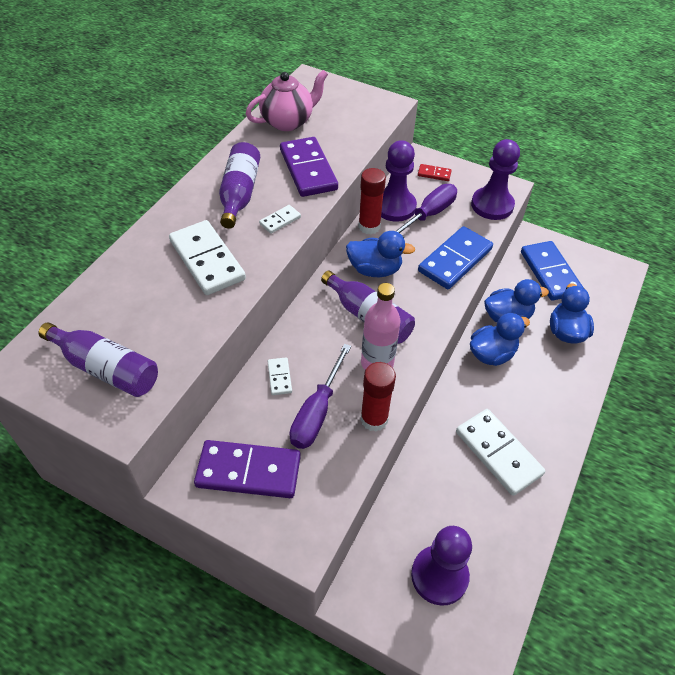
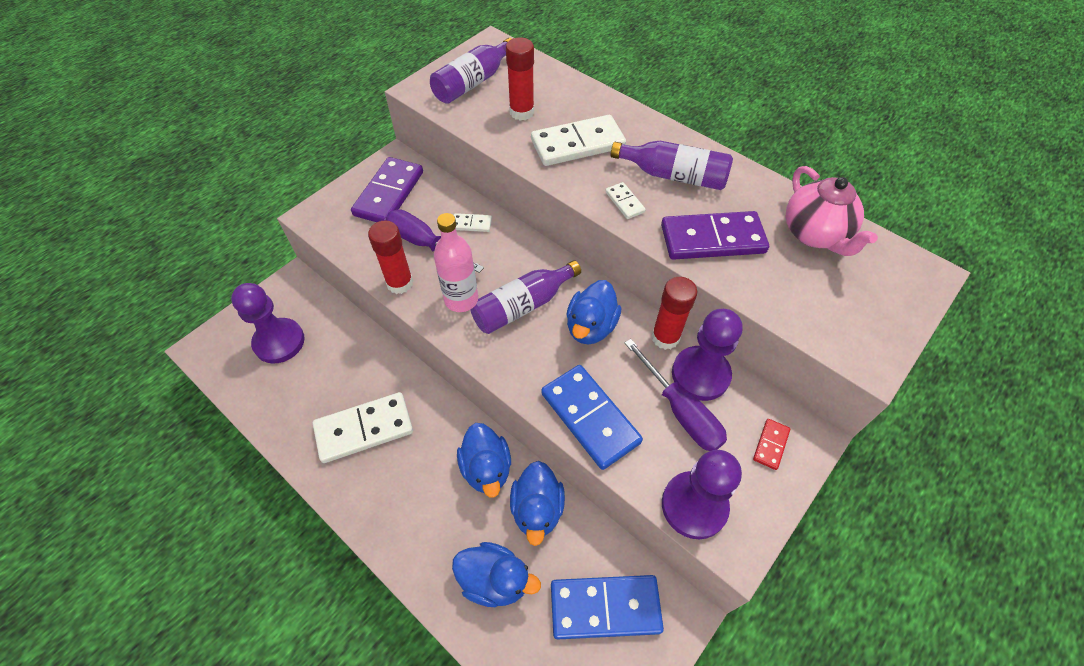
camera: 105 degrees right, 5 degrees up
(160, 312) = (521, 112): none -> red glue stick

